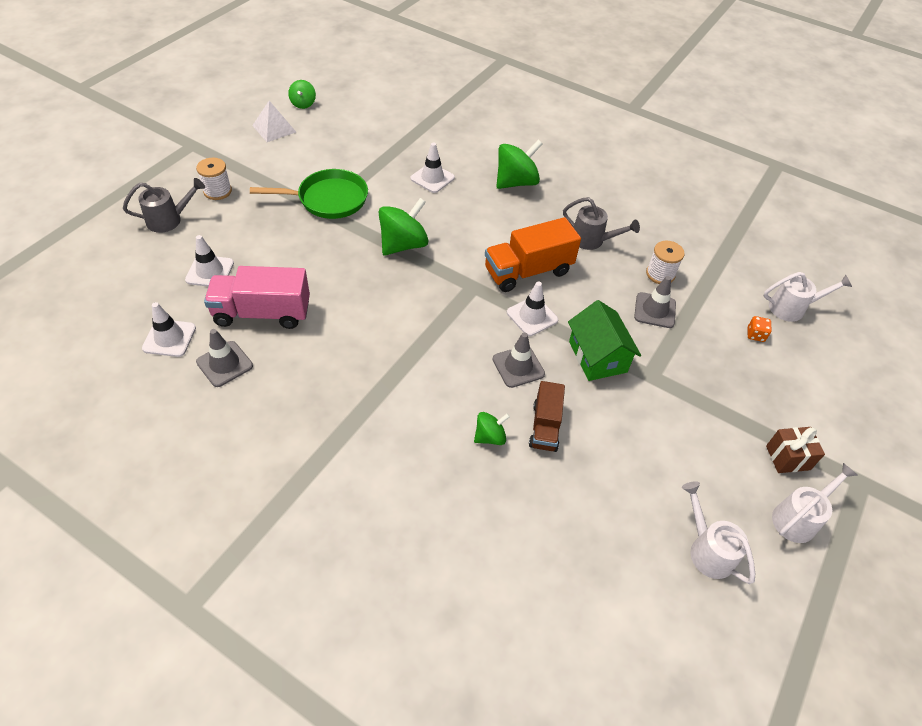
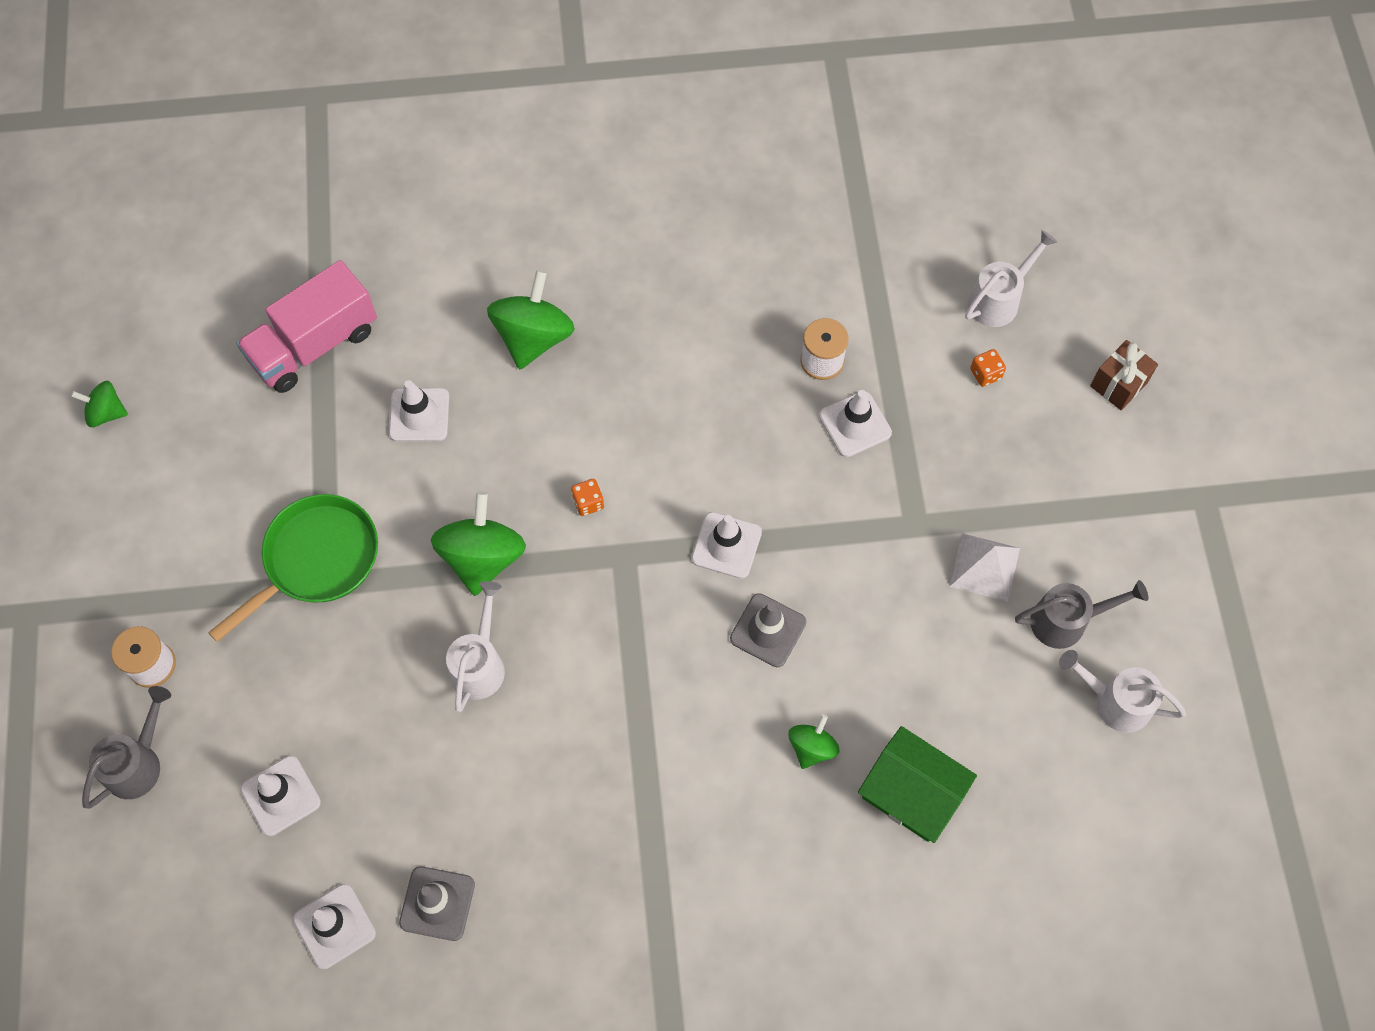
camera: 35 degrees left, 15 degrees up
(262, 313) = (409, 800): pink truck -> pink truck (314, 345)
(274, 128) = (112, 493): white pyramid -> white pyramid (984, 567)
(303, 104) = (106, 413): green spinning top -> green spinning top turned 135 degrees clockwise
(477, 256) = (588, 502): none -> orange dice
(528, 271) = (668, 479): orange truck -> none
(545, 426) = (857, 687): brown truck -> none
(592, 240) = (705, 367): grey watering can -> grey watering can (1067, 621)
(597, 356) = (841, 545): green house -> green house (911, 794)
(655, 310) = (855, 424): grey traffic cone -> white traffic cone
(787, 458) = (1119, 524): brown gift -> brown gift (1118, 384)
(799, 518) = (1173, 592): white watering can -> white watering can (480, 663)

